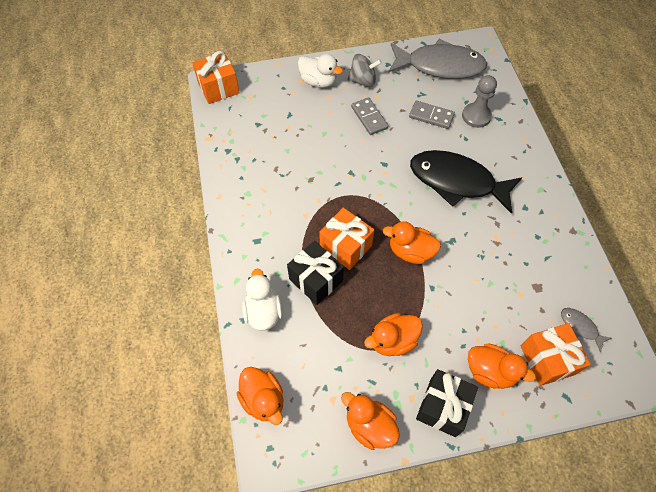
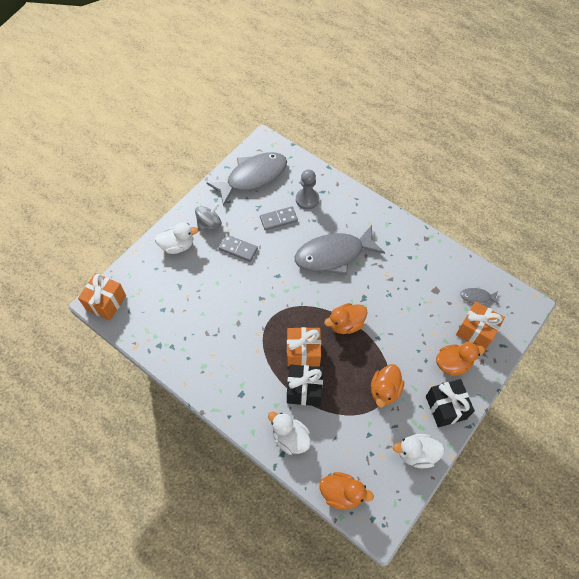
camera: 40 degrees left, 0 degrees up
(369, 425) = (416, 454): orange duck -> white duck
(456, 181) = (333, 255): black fish -> grey fish

